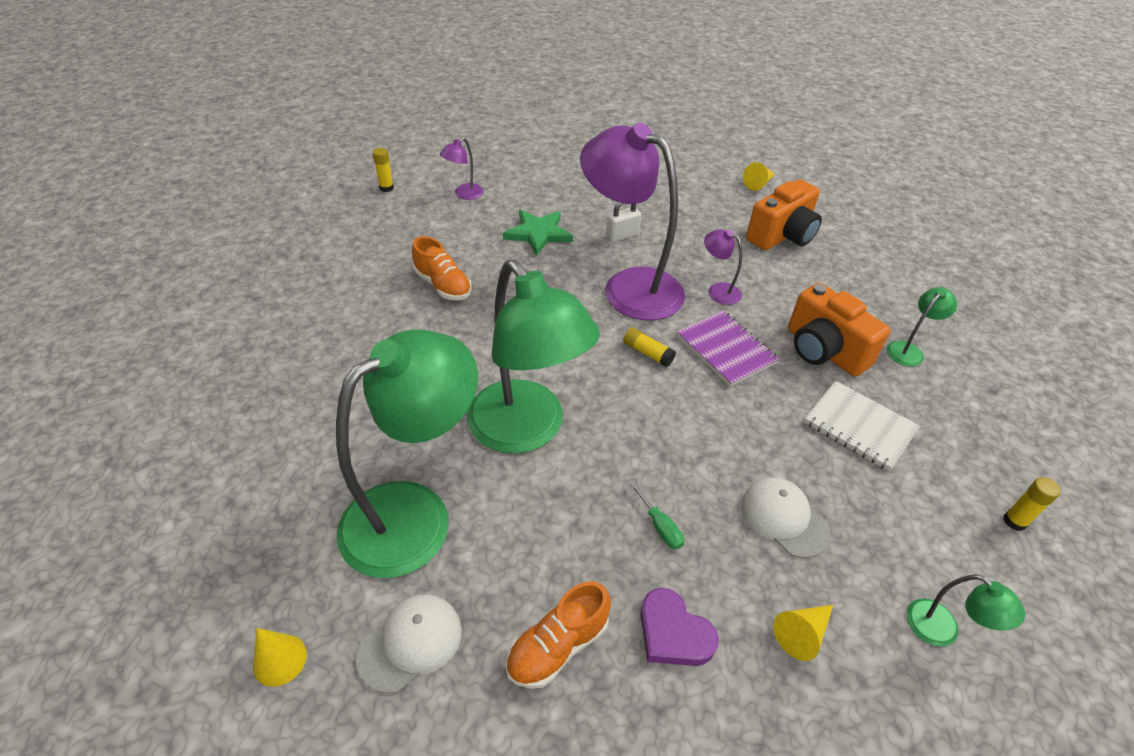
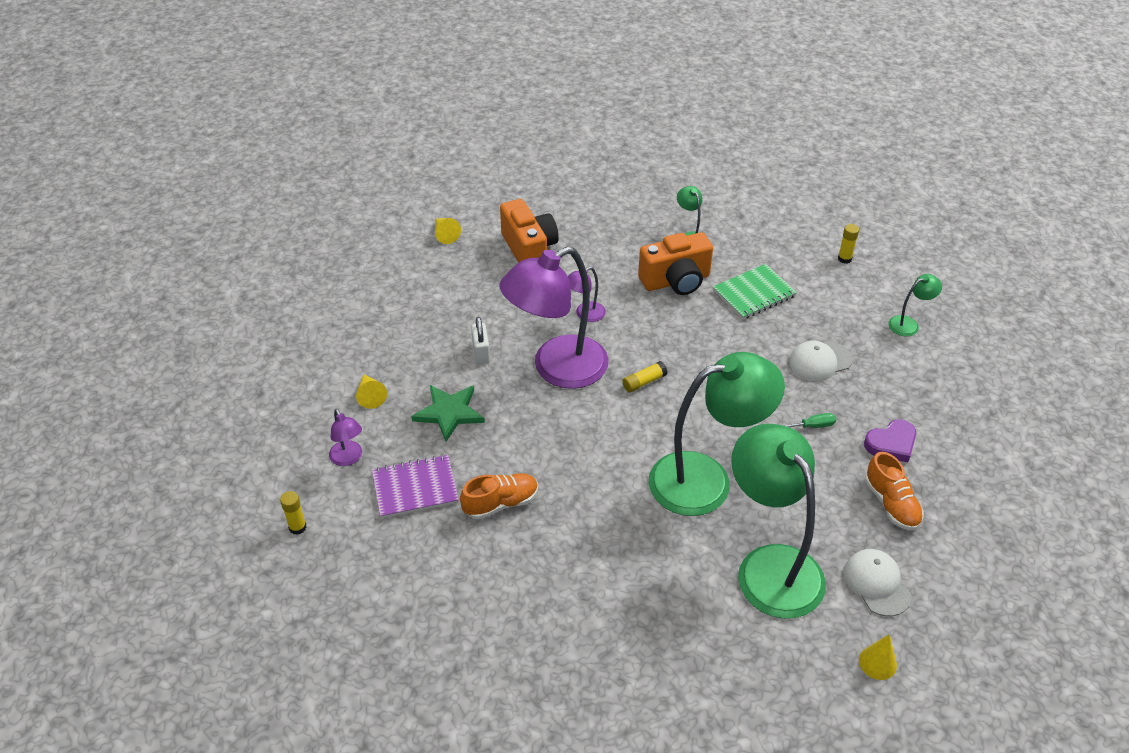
camera: 70 degrees left, 0 degrees up
(726, 349) = (656, 334): purple notebook -> purple notebook (415, 488)
(802, 633) = (901, 384): yellow cone -> yellow cone (370, 395)
(859, 427) = (754, 293): white notebook -> green notebook

